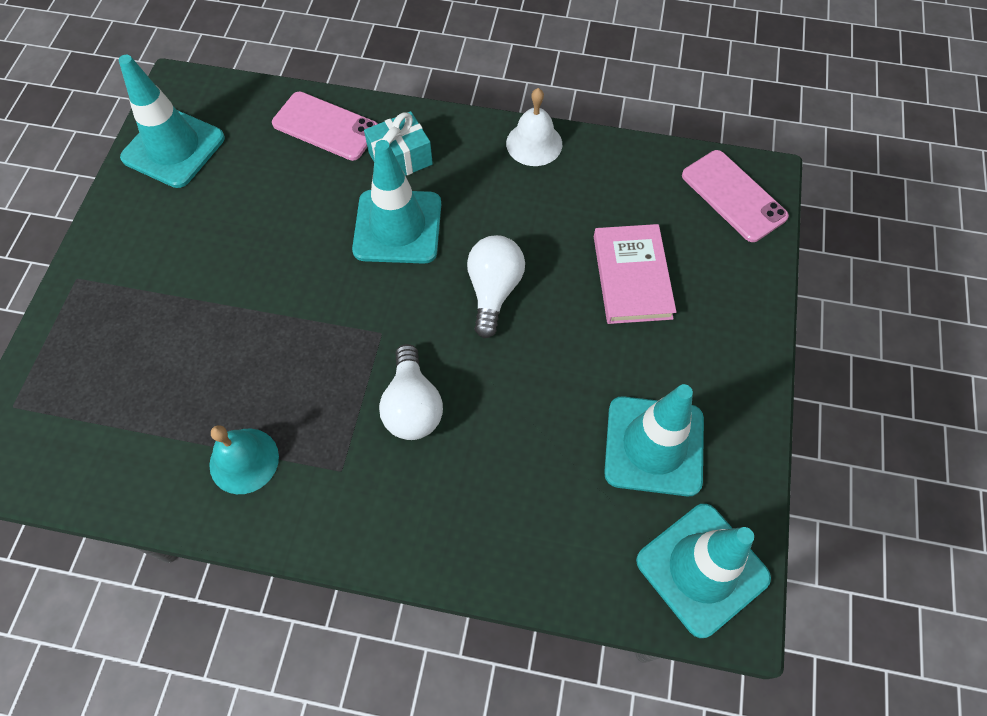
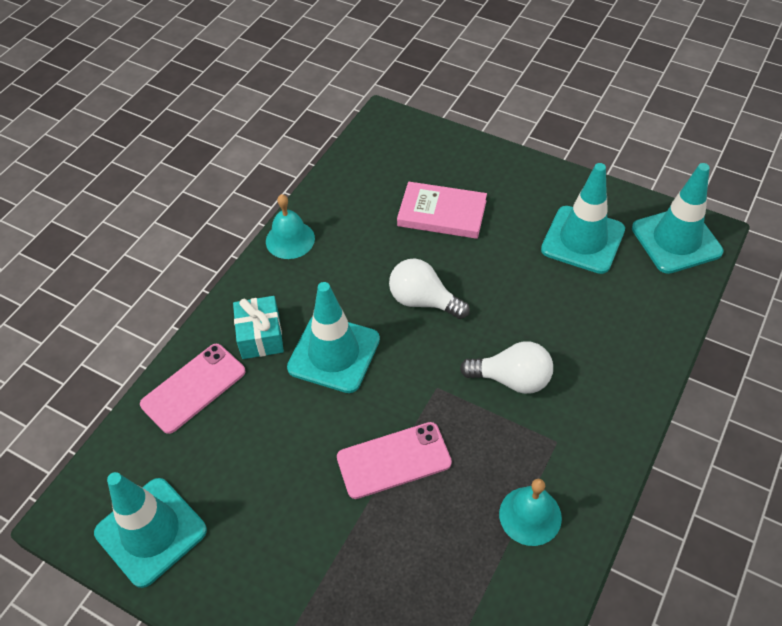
camera: 70 degrees left, 10 degrees down
(534, 143) = (290, 239): white bell -> turquoise bell
(733, 196) = (394, 138): pink phone -> pink phone (394, 460)

